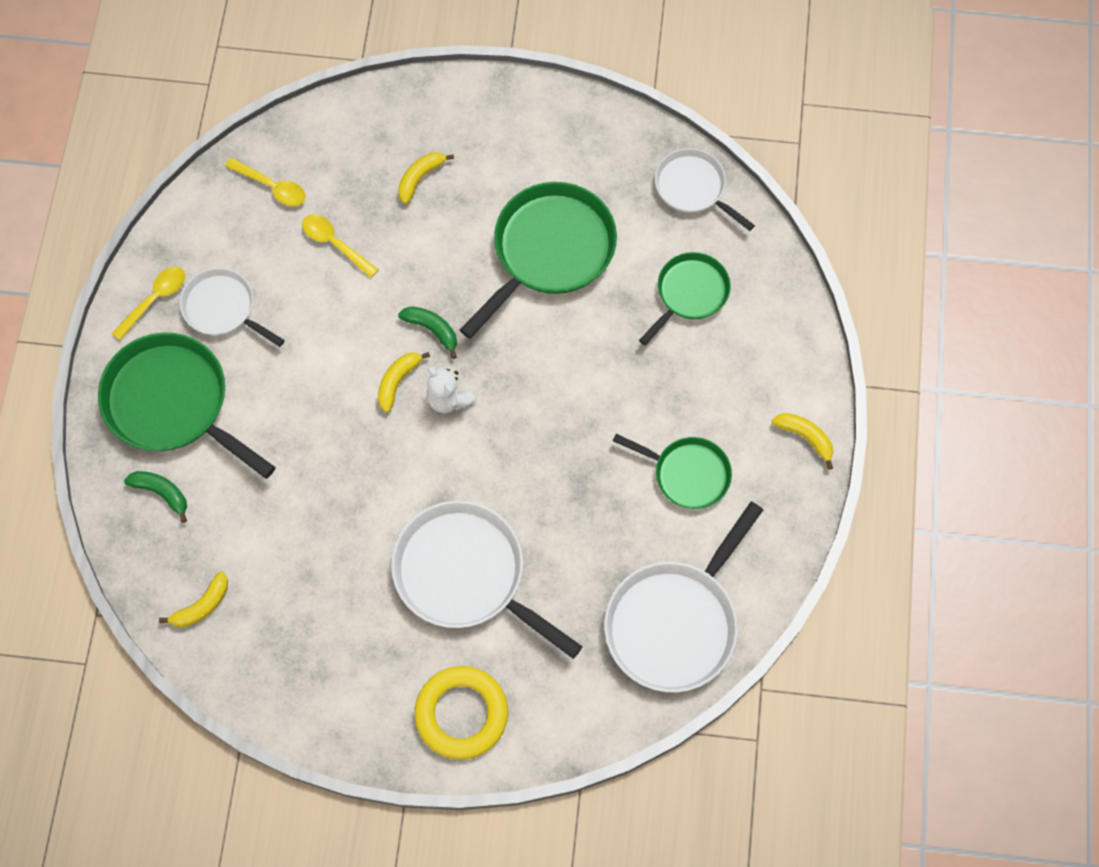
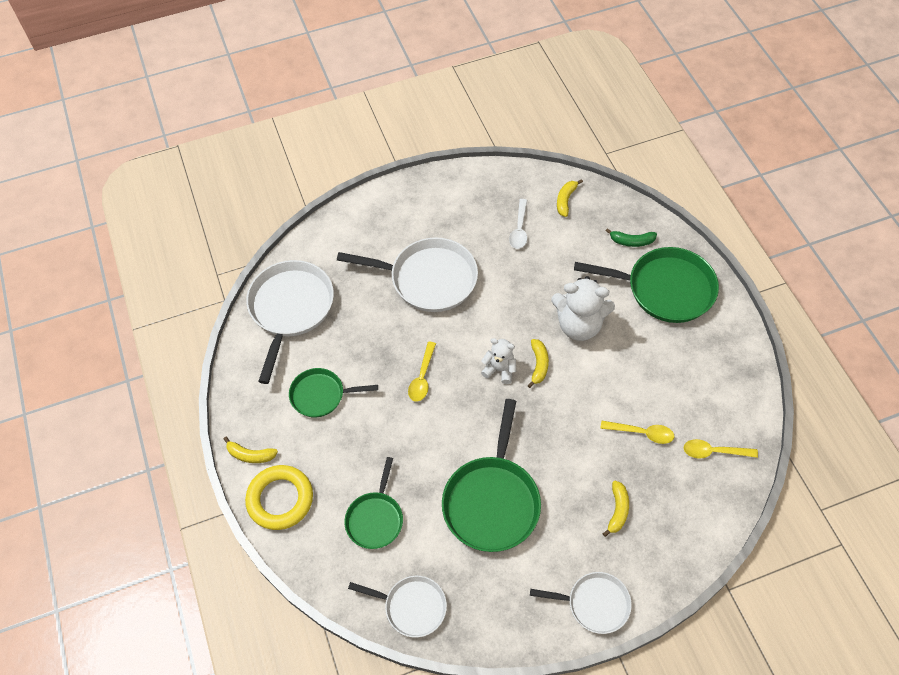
camera: 155 degrees right, 10 degrees down
(154, 300) = (726, 341): yellow spoon -> yellow spoon (422, 377)
(223, 308) = (680, 356): white pan -> white pan (594, 604)
(296, 591) = (519, 229): none -> white spoon
(314, 409) = (579, 325): none -> white teddy bear
(432, 330) = (538, 407): green banana -> none
(461, 714) = (390, 214): yellow ring -> yellow ring (280, 499)

